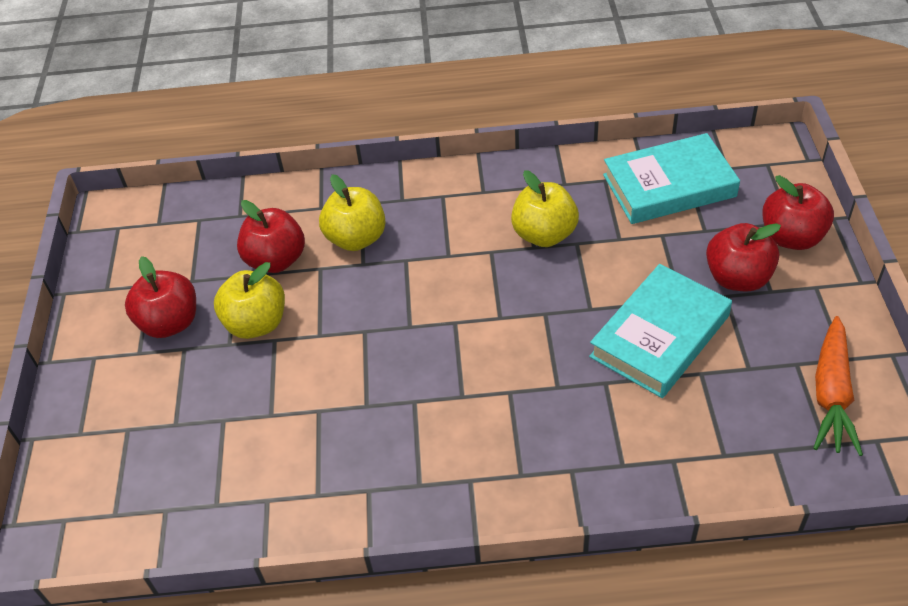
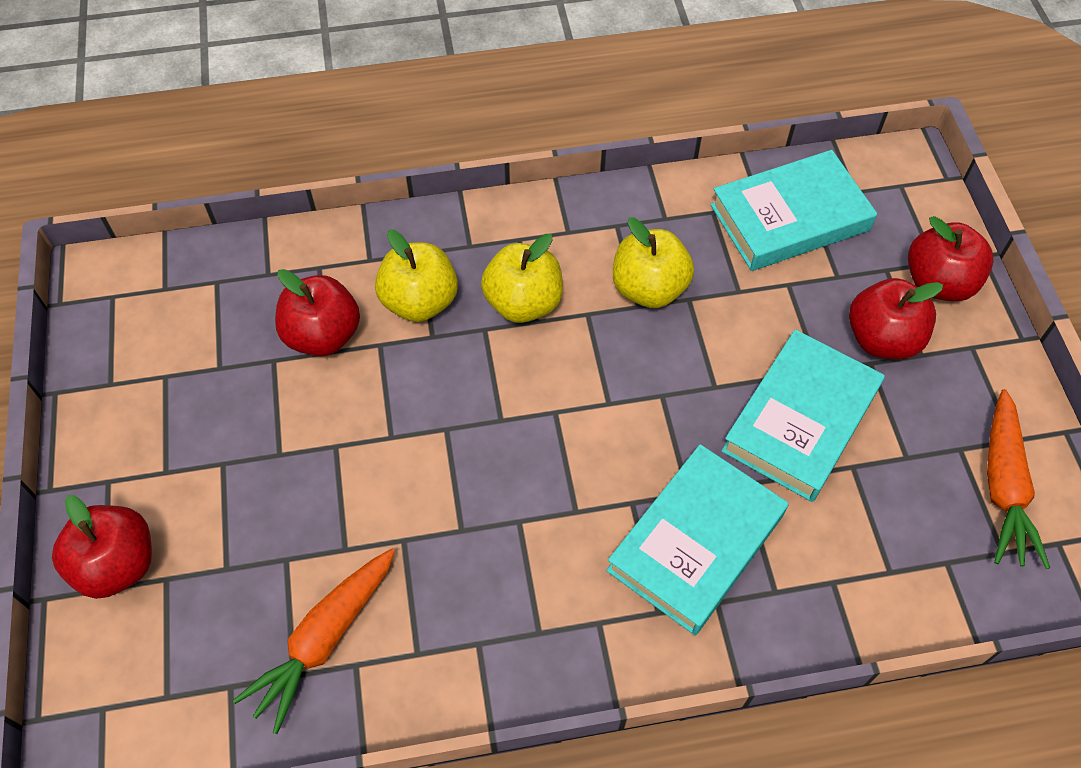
camera: 10 degrees left, 10 degrees up
(170, 323) = (200, 428): red apple -> red apple (117, 565)
(244, 480) = (324, 639): none -> orange carrot
(256, 323) = (310, 425): yellow apple -> yellow apple (523, 303)
(559, 424) = (695, 543): none -> turquoise book

